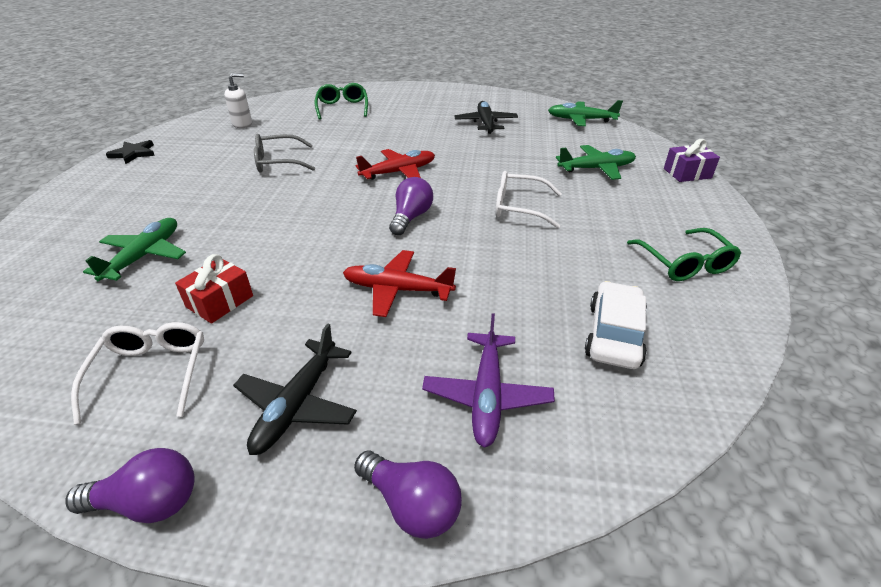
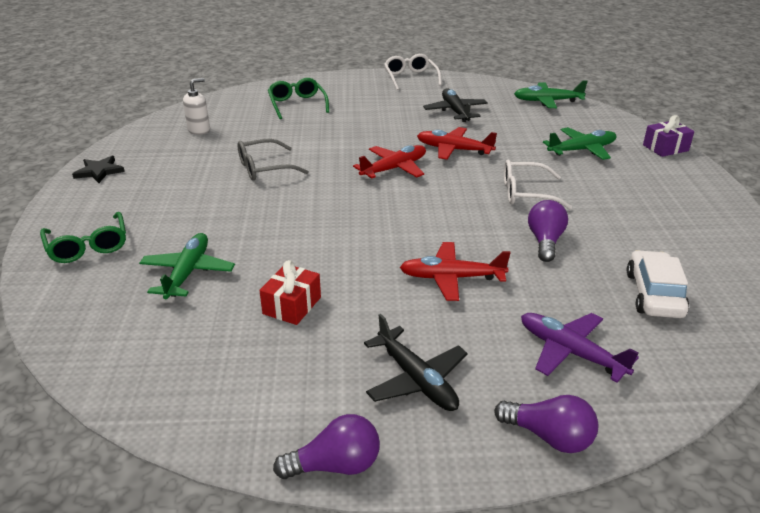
camera: 10 degrees left, 5 degrees down
(151, 373) = (269, 371): white glasses -> white glasses (410, 78)
(298, 404) = (416, 379): black plane -> black plane turned 45 degrees counterclockwise
(411, 217) = (429, 212): purple light bulb -> purple light bulb (545, 241)
(466, 159) = (454, 150): none -> red plane
(487, 395) = (571, 352): purple plane -> purple plane turned 135 degrees clockwise
(684, 263) = (691, 230): green glasses -> green glasses (88, 246)

